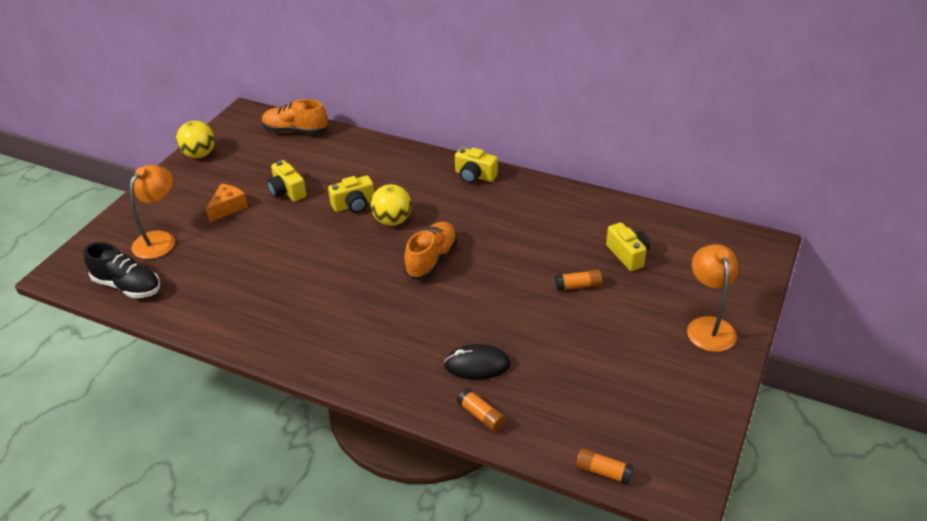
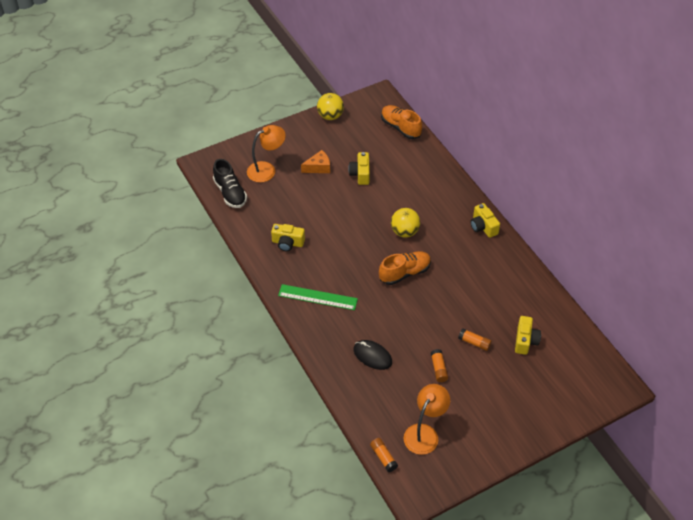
camera: 35 degrees right, 10 degrees up
(348, 339) = (317, 297): none -> green ruler
(354, 205) = (391, 207): yellow camera -> yellow camera (287, 243)
(481, 415) = (349, 386): orange glue stick -> orange glue stick (438, 369)
(708, 326) = (526, 416): orange lamp -> orange lamp (425, 433)

